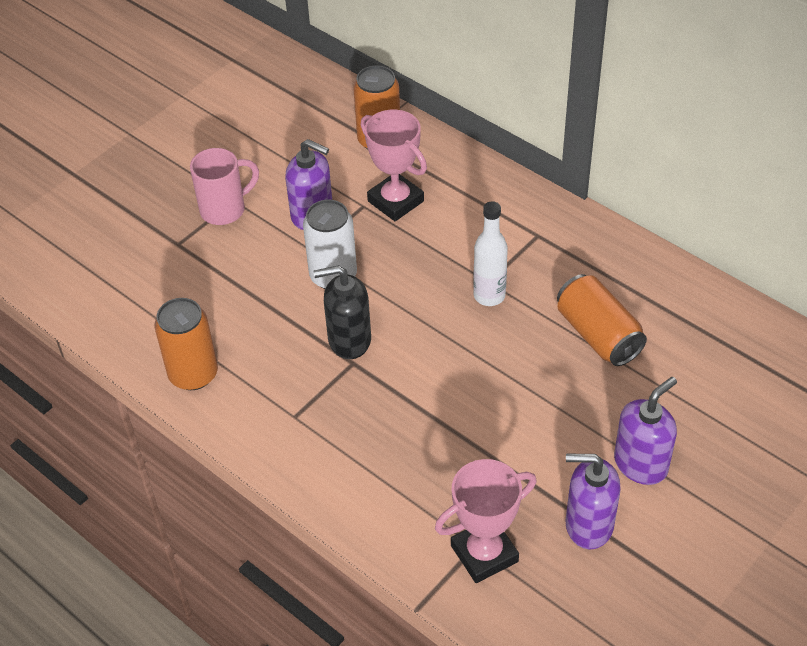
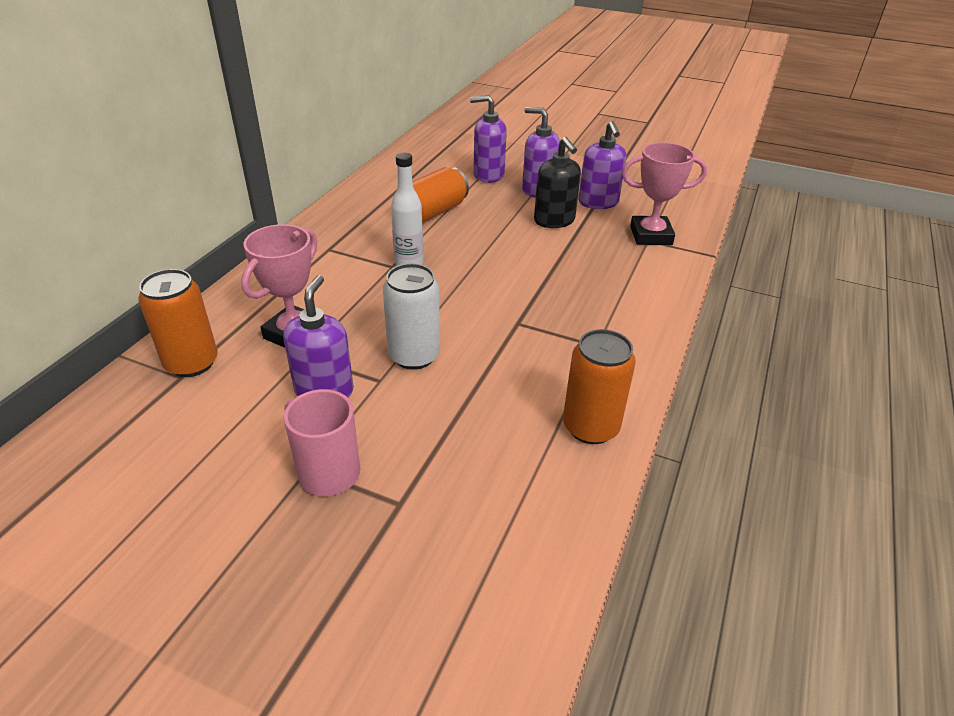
camera: 110 degrees left, 10 degrees down
(349, 340) = (493, 329): black soap dispenser -> black soap dispenser (554, 221)
(484, 553) = (651, 235): pink trophy -> pink trophy turned 45 degrees counterclockwise
(697, 417) = (488, 175): none -> purple soap dispenser

